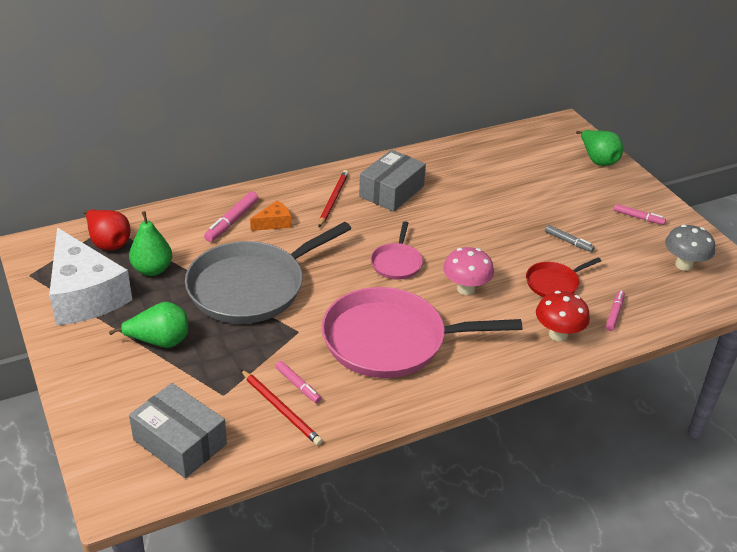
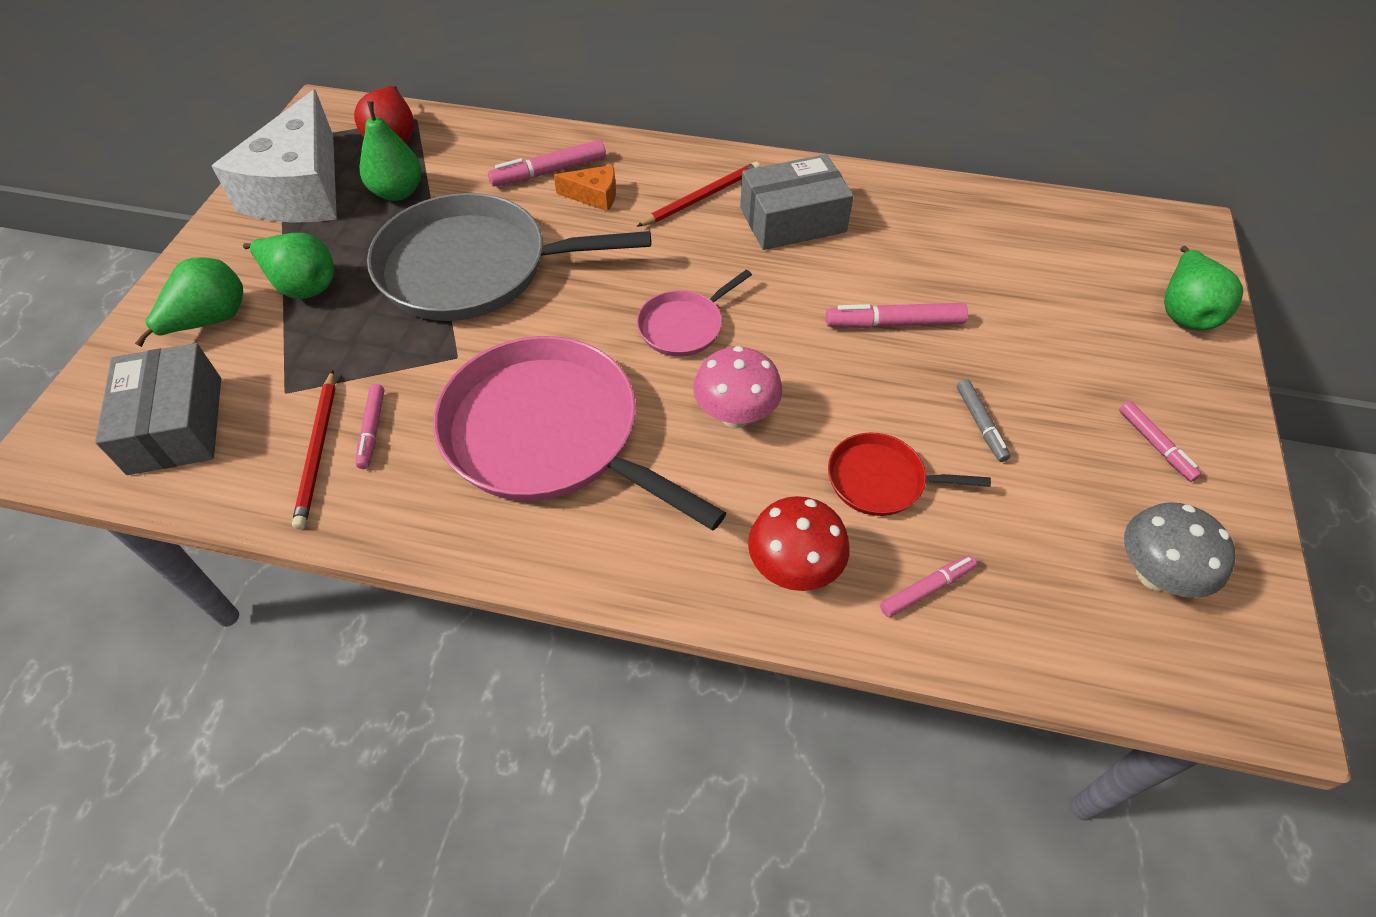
camera: 40 degrees right, 15 degrees up
(126, 385) = (210, 321): none -> green pear
(489, 217) = (894, 323): none -> pink marker

